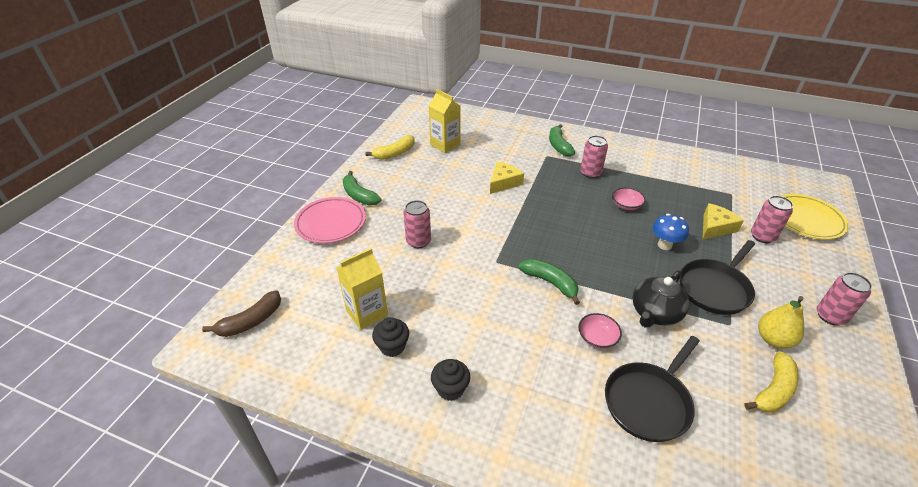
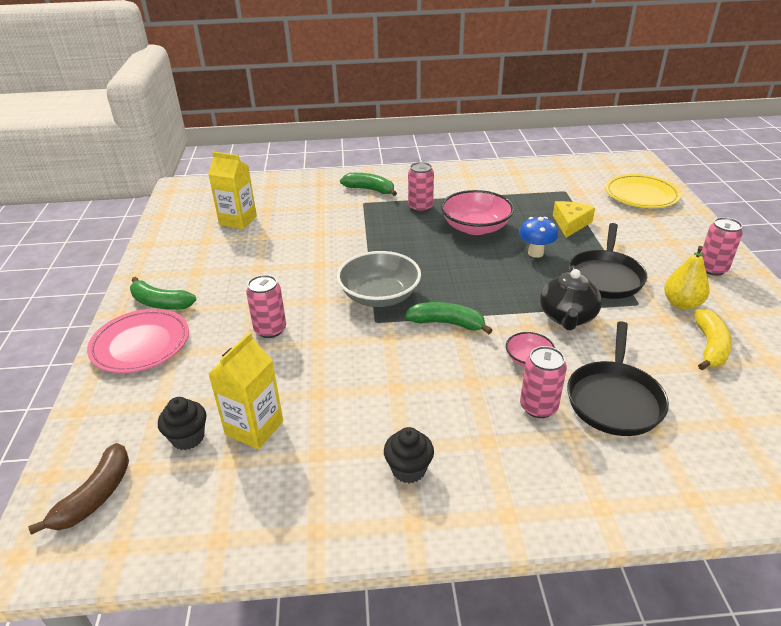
camera: 25 degrees left, 5 degrees down
(392, 346) = (310, 452): black cupcake -> black cupcake (188, 438)
(395, 153) = (179, 245): yellow banana -> none
(503, 182) = (332, 241): yellow cheese -> none
(512, 241) = (379, 296): none -> grey bowl
(558, 146) = (370, 190): green banana -> green banana turned 150 degrees clockwise
(626, 205) = (475, 227): pink bowl -> pink bowl, size x1.94
(762, 236) = (615, 220): pink can -> pink can (538, 407)

